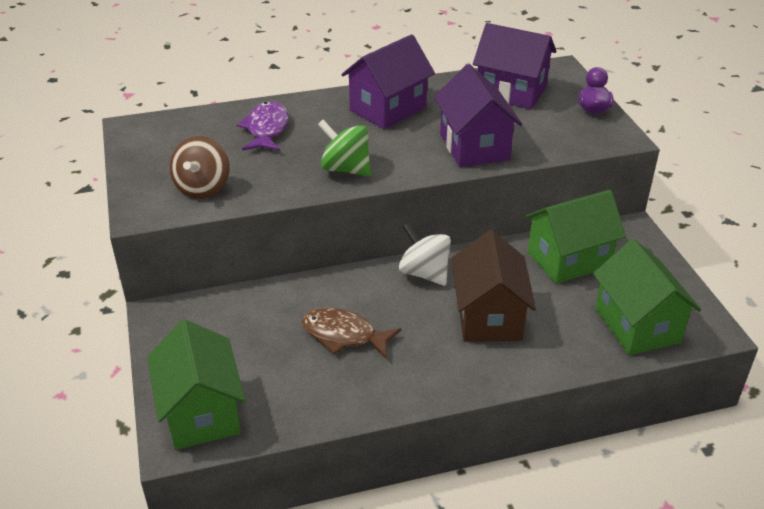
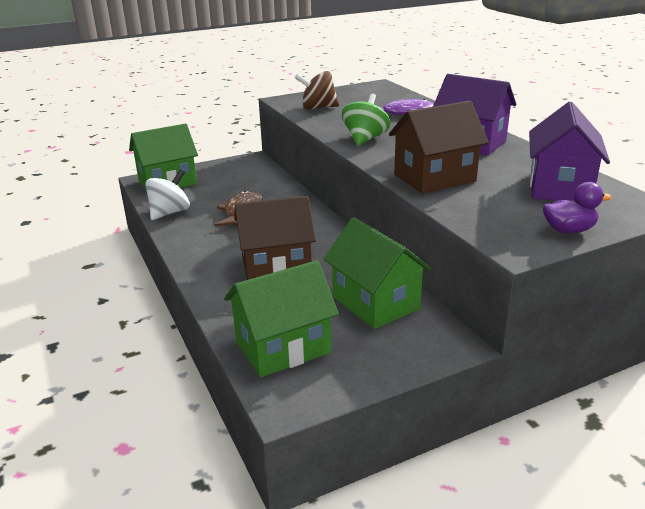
camera: 80 degrees right, 10 degrees down
(424, 273) = (324, 234): white spinning top -> white spinning top (170, 213)
(474, 146) = (434, 178): purple house -> brown house

